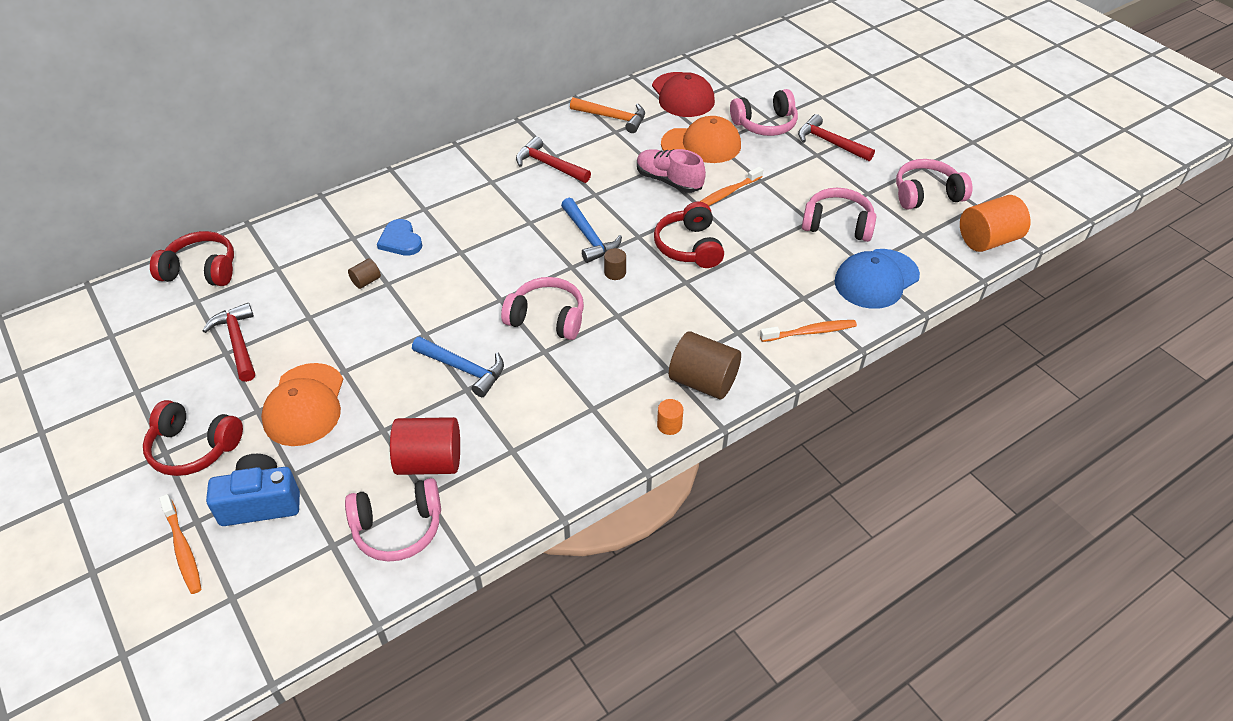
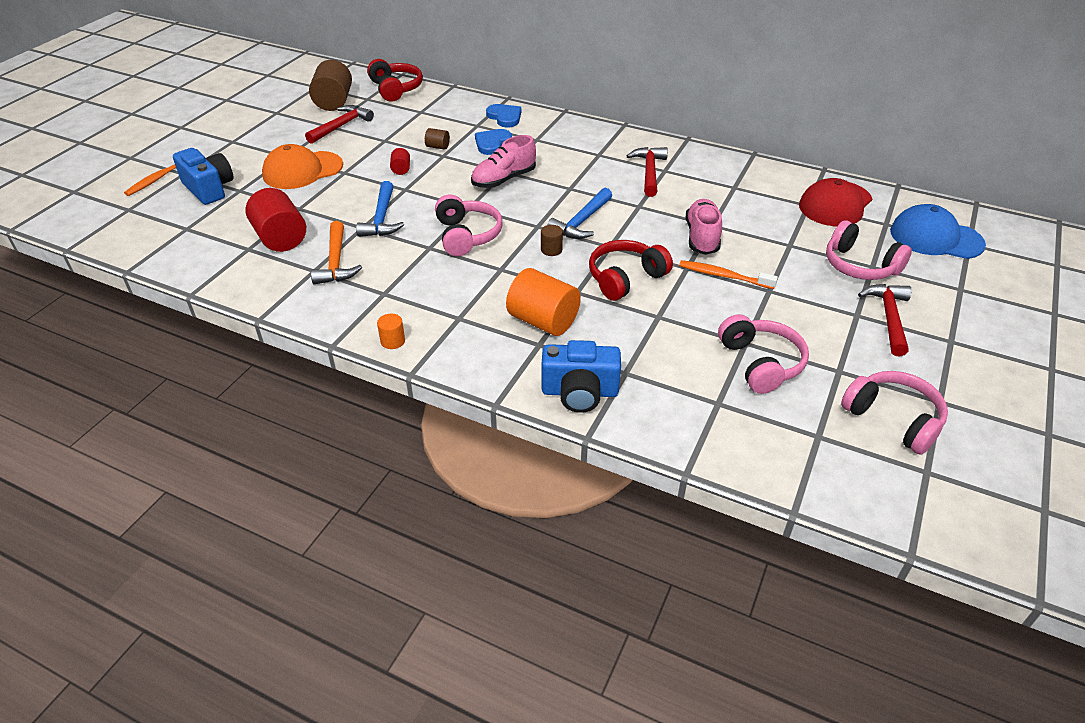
camera: 60 degrees right, 5 degrees down
(194, 448) = (241, 148): red headphones -> none
(358, 212) = (505, 117): none -> blue heart
(383, 324) = (401, 169): none -> red cylinder
(398, 528) = (213, 248): pink headphones -> none
(475, 258) = (504, 179): none -> pink shoe
(612, 118) = (751, 179): orange hammer -> orange hammer (336, 262)
(701, 145) = (776, 238): orange cap -> none
(703, 382) = (458, 343): brown cylinder -> brown cylinder (334, 102)
(810, 332) = (580, 392): orange toothbrush -> blue camera
(876, 279) = (704, 418): blue cap -> blue cap (935, 238)
(988, 240) = (872, 498): orange cylinder -> orange cylinder (543, 321)

